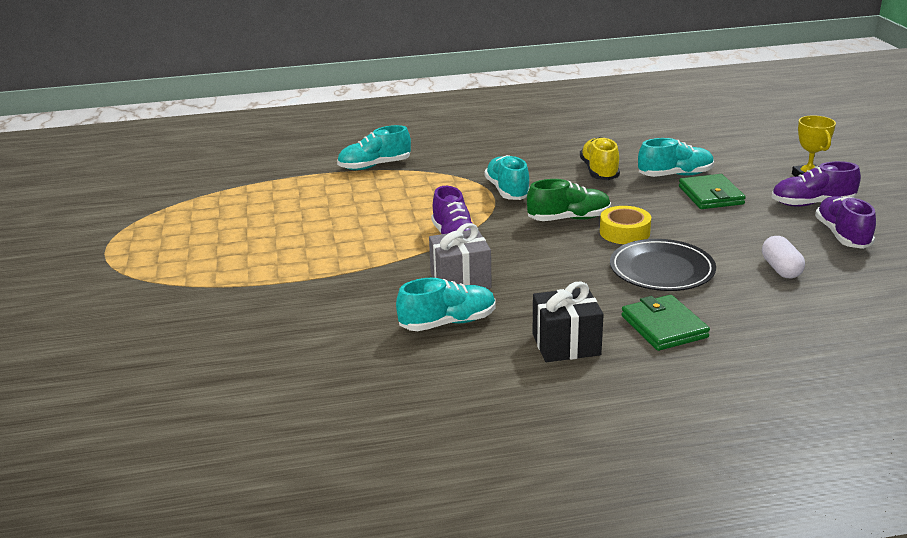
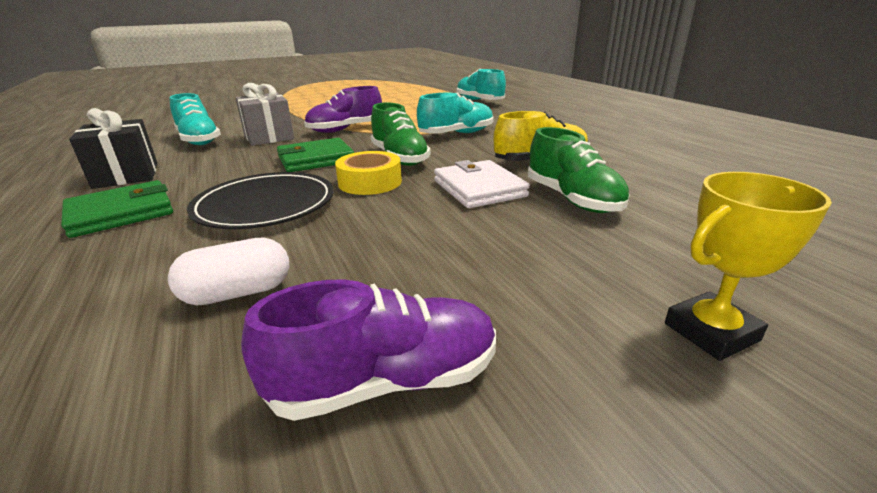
camera: 75 degrees right, 0 degrees up
(649, 198) = (479, 188): none -> white wallet
(675, 175) = (572, 199): turquoise shoe -> green shoe
(711, 195) = (516, 226): green wallet -> green wallet (316, 159)
(812, 204) = (550, 336): purple shoe -> none

